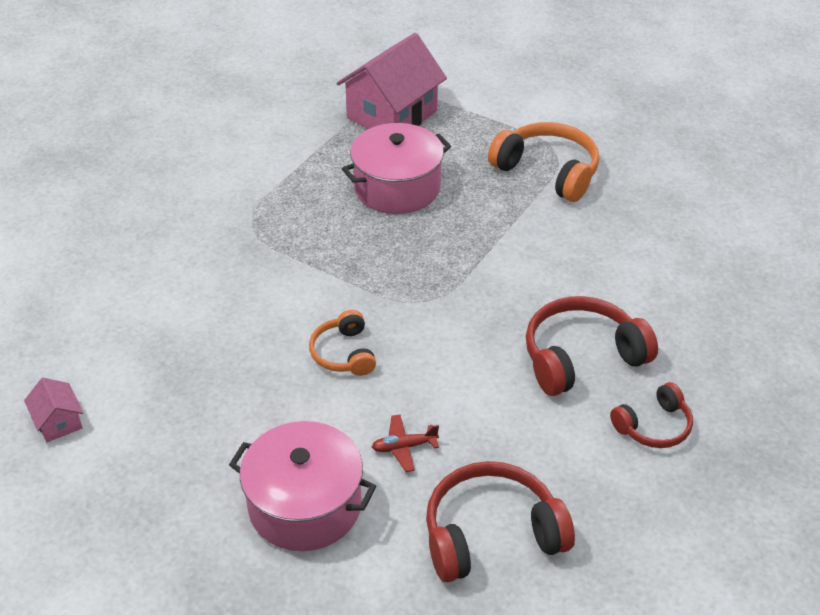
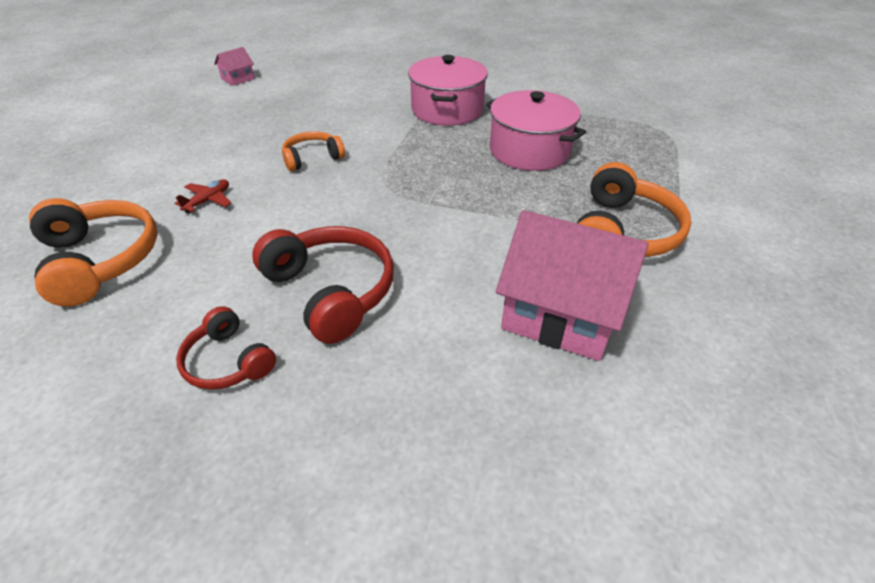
camera: 75 degrees right, 0 degrees up
(305, 505) = (154, 168): pink pot -> pink pot (447, 110)
(392, 115) = (630, 133): pink house -> pink house (561, 313)
(404, 447) = (208, 200): red plane -> red plane turned 60 degrees clockwise
(491, 534) = (101, 260): red headphones -> orange headphones

